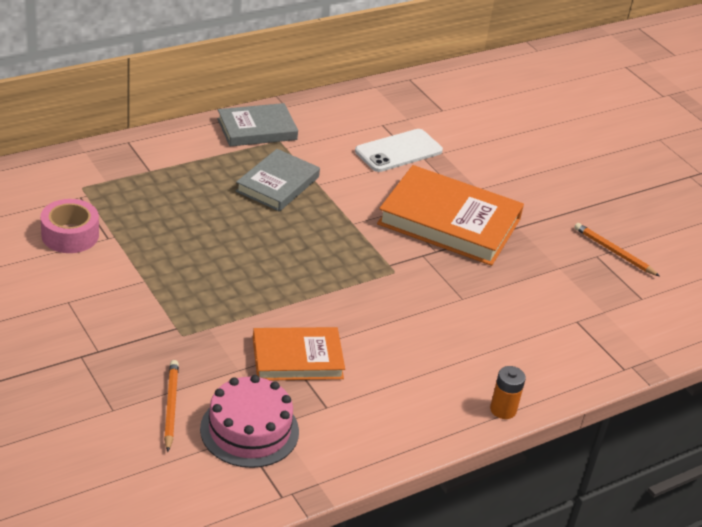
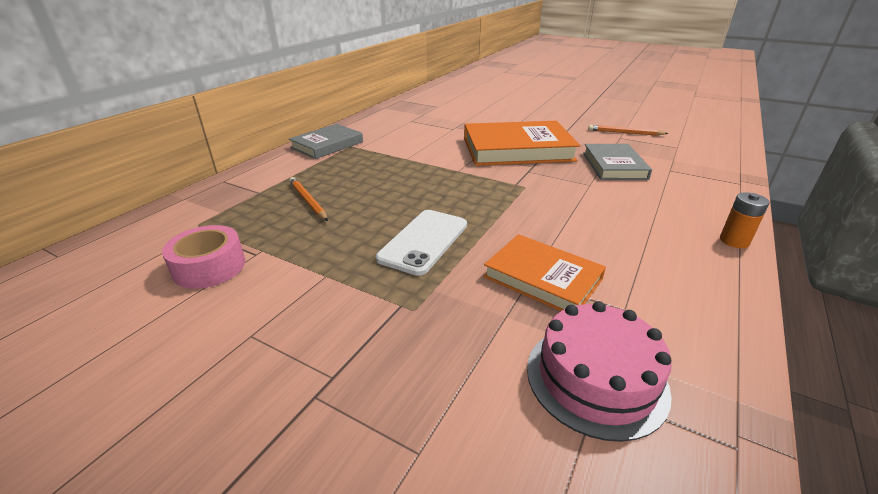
camera: 25 degrees left, 5 degrees down
(171, 406) = (484, 401): orange pencil -> orange pencil (308, 201)
(277, 184) = (376, 167): grey book -> grey book (614, 166)
(297, 358) = (542, 278): orange book -> orange book turned 75 degrees clockwise
(398, 151) = (437, 128): white phone -> white phone (424, 241)

